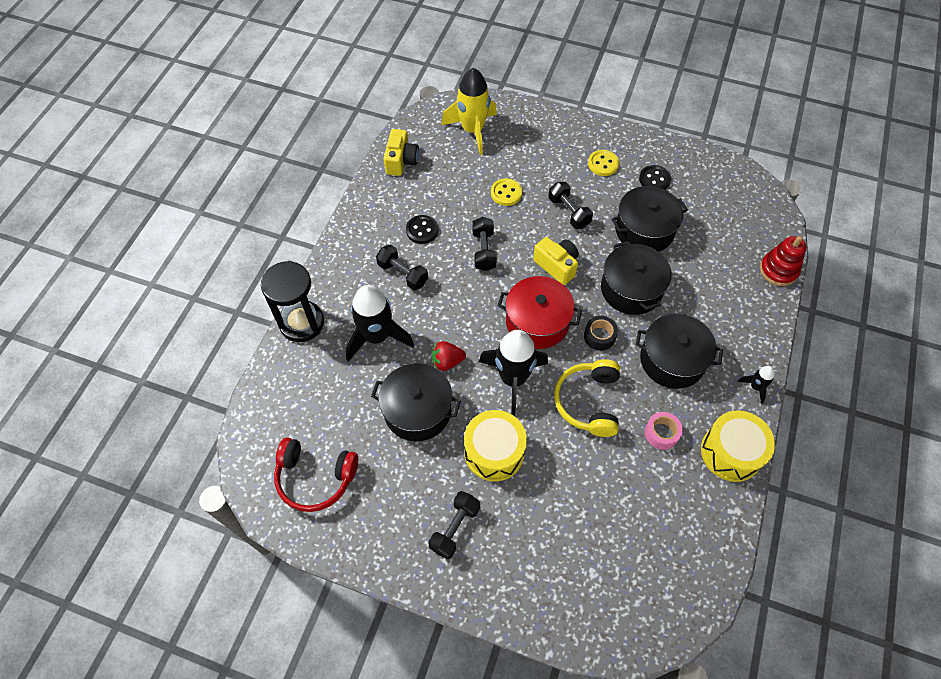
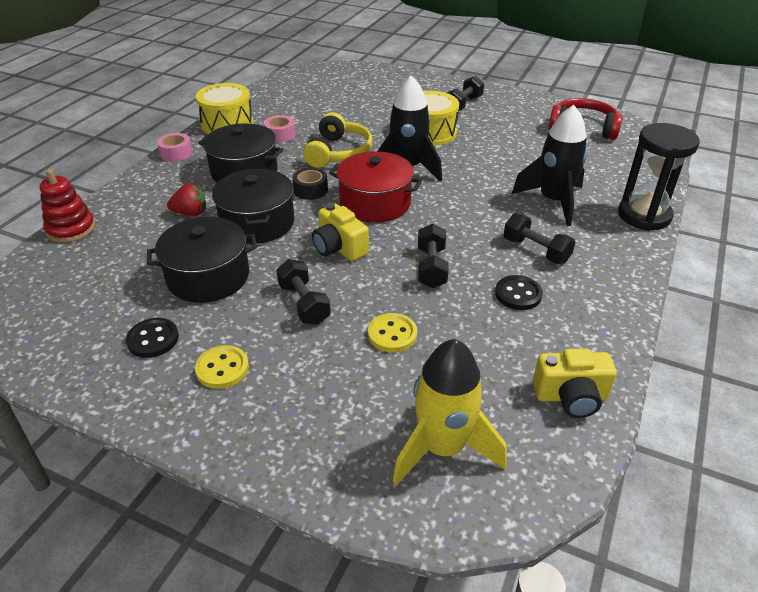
camera: 175 degrees left, 20 degrees down
(401, 161) = (571, 397): yellow camera -> yellow camera turned 105 degrees counterclockwise
(417, 410) = (501, 155): black pot -> none
(447, 361) = (474, 181): red strawberry -> red strawberry (191, 213)
(755, 387) = (176, 153): black rocket -> pink tape

